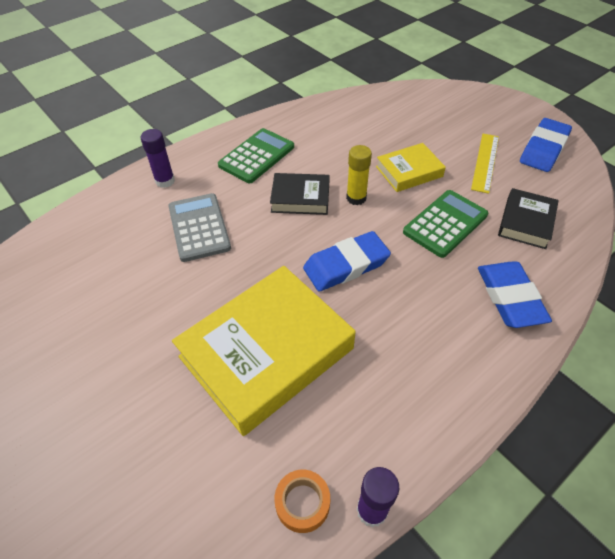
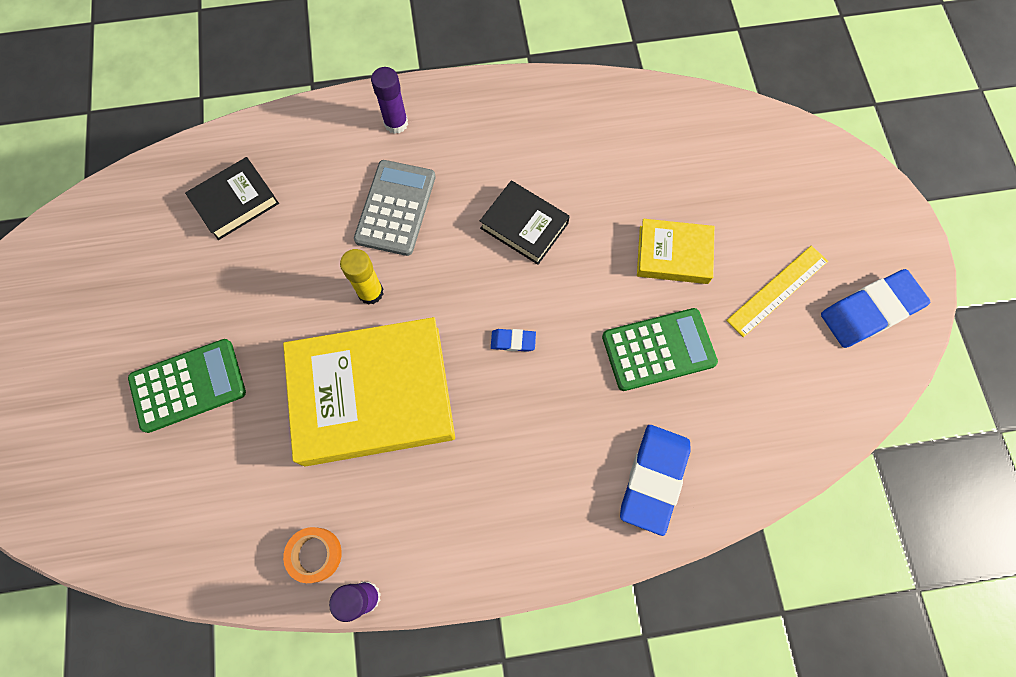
camera: 30 degrees right, 20 degrees up
(257, 156) = (514, 138): green calculator -> green calculator (188, 385)
(346, 265) = (513, 341): blue eraser -> blue eraser, size x0.46
(356, 198) = (585, 259): yellow glue stick -> yellow glue stick (370, 292)
(526, 222) = (753, 400): black book -> black book (235, 202)

